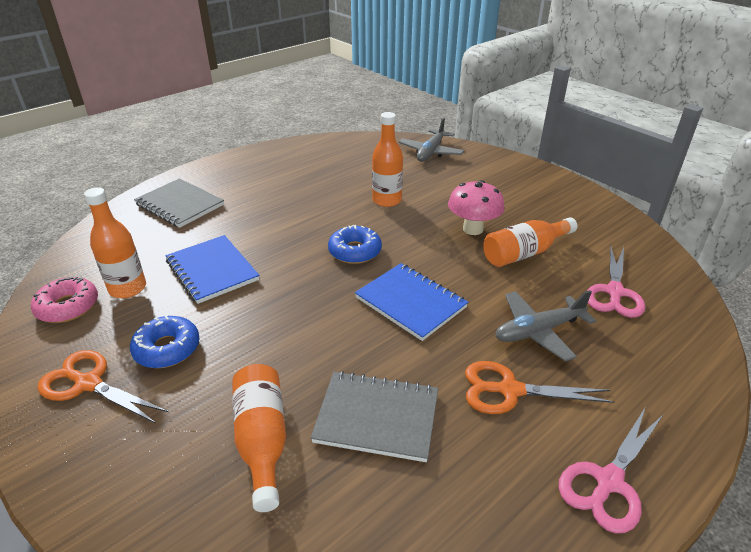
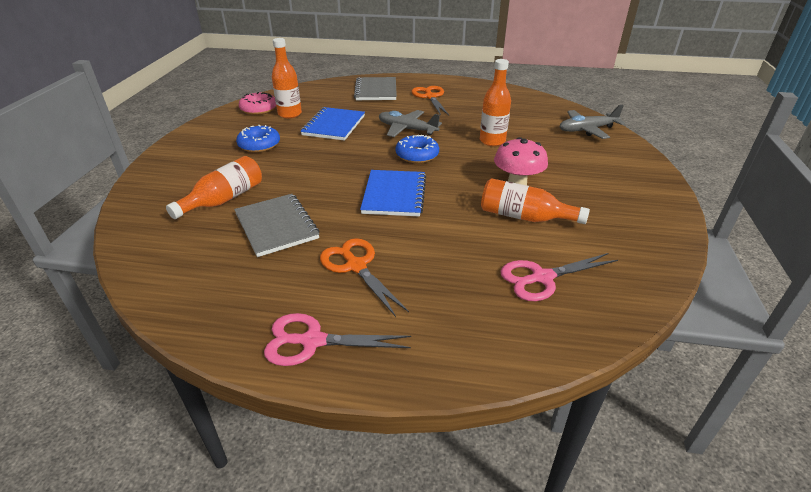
camera: 50 degrees right, 0 degrees up
(88, 383) = (215, 140): orange scissors -> orange scissors (430, 97)
(538, 331) = (435, 256): grey plane -> grey plane (407, 129)

